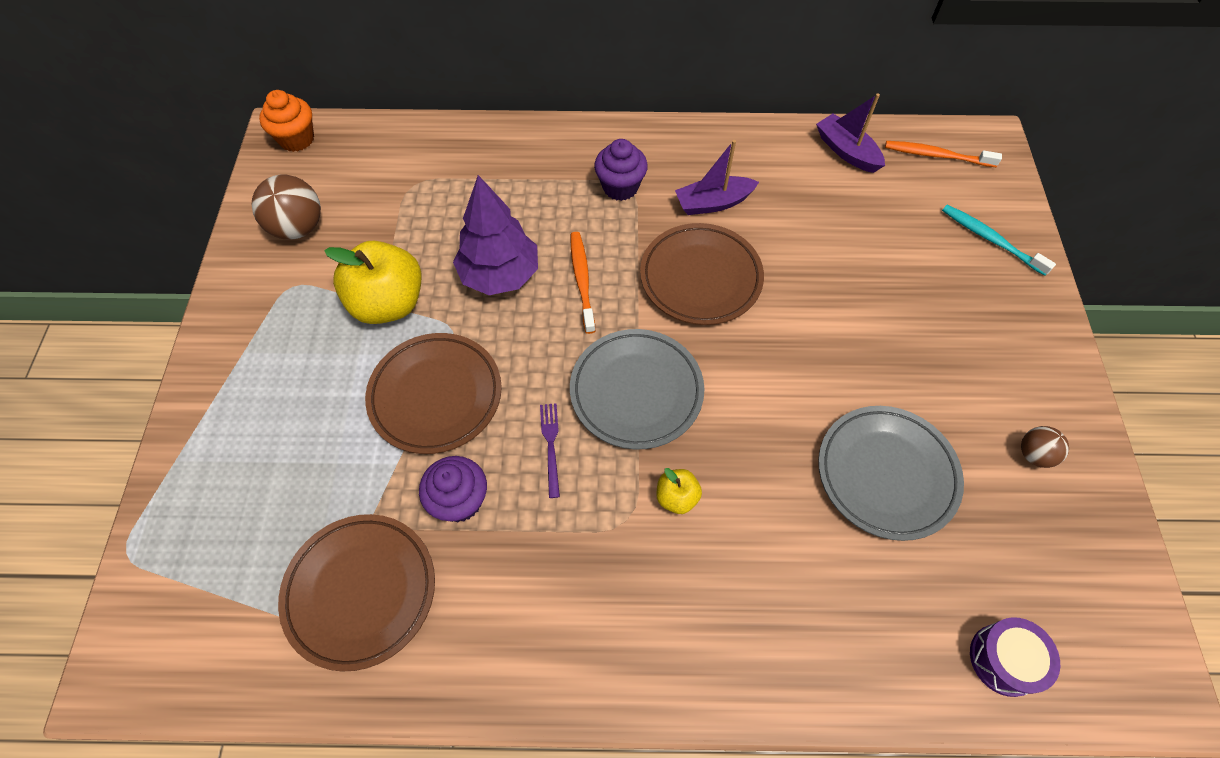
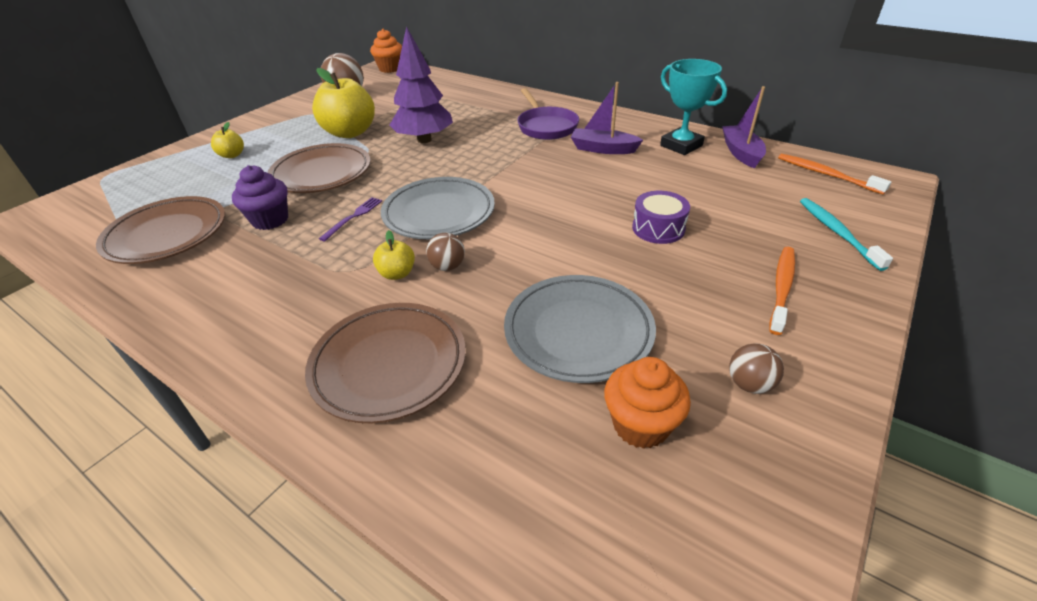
camera: 35 degrees right, 20 degrees down
(271, 421) = (232, 155): none -> yellow apple
(582, 281) = (470, 156): orange toothbrush -> orange toothbrush (781, 288)
(620, 187) = (546, 126): purple cupcake -> purple pan
(700, 278) = (551, 178): brown plate -> brown plate (389, 365)
(714, 461) = (447, 266): none -> brown ball
(784, 163) = (681, 146): none -> turquoise trophy
(994, 539) = (640, 425): none -> orange cupcake
(1004, 659) = (552, 526): purple drum -> purple drum (658, 228)

